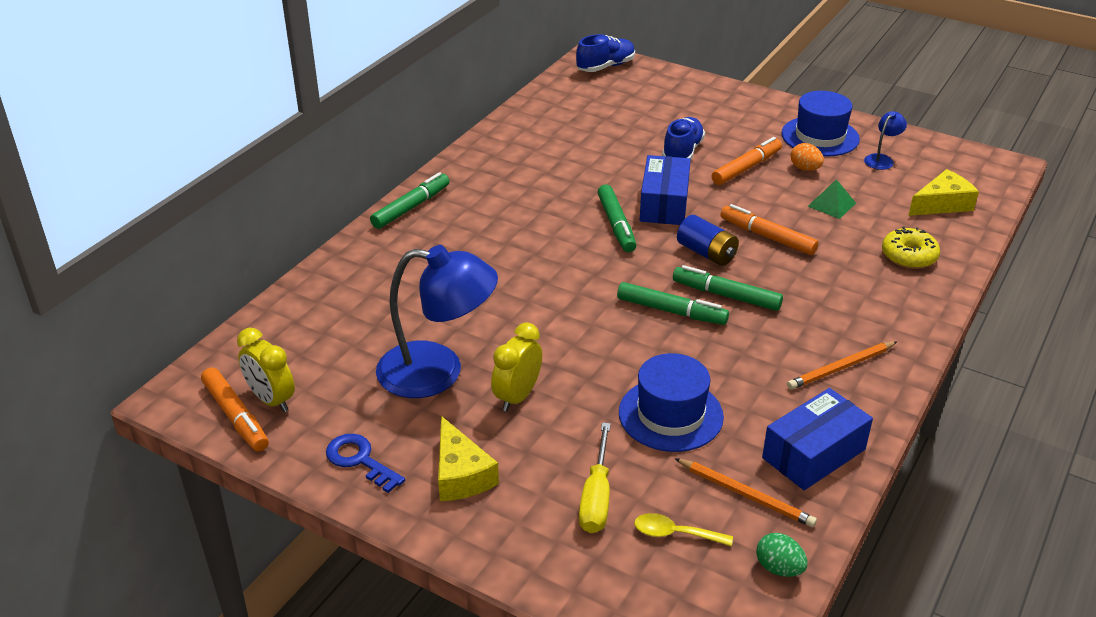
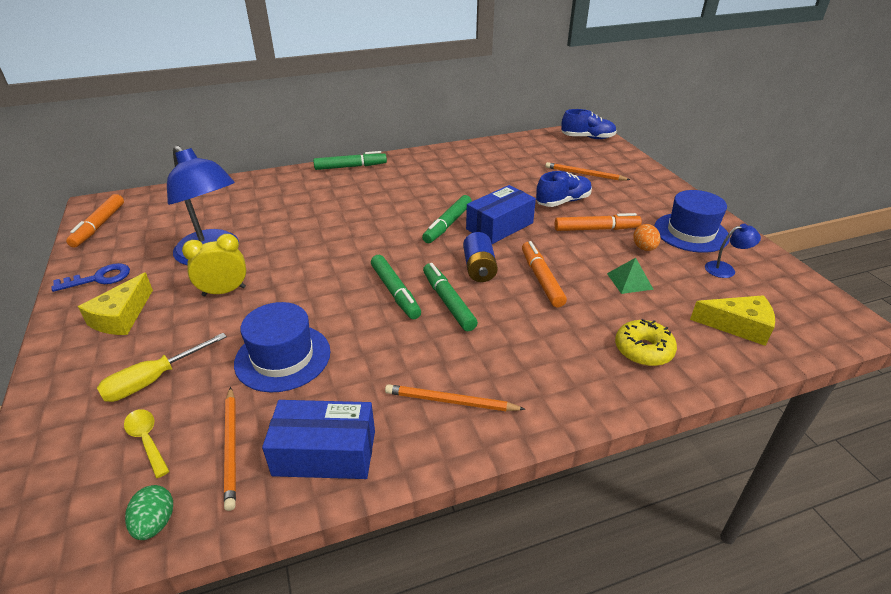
camera: 40 degrees right, 0 degrees up
(271, 400) = (125, 226): yellow clock -> none
(360, 460) = (99, 278): blue key -> blue key turned 75 degrees clockwise
(660, 113) = (584, 174): none -> orange pencil

